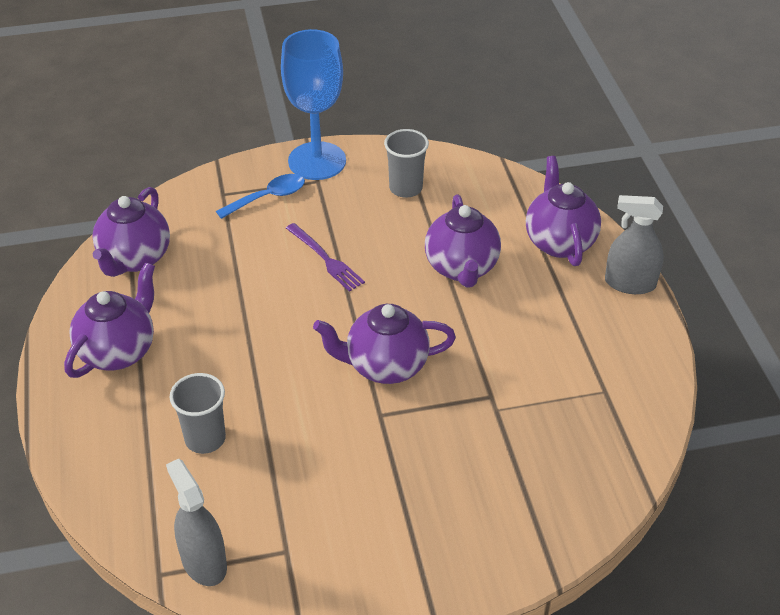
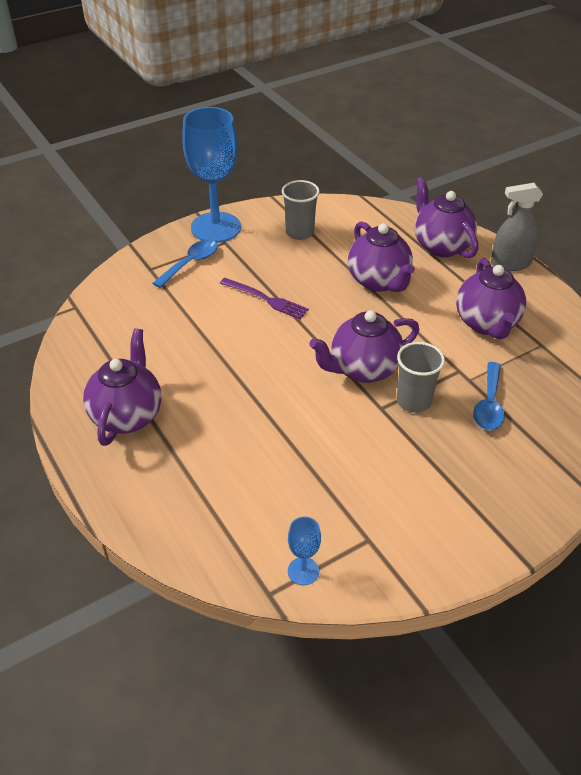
camera: 20 degrees left, 0 degrees up
(135, 259) = (100, 337): purple teapot -> purple teapot (486, 324)
(204, 562) = (303, 571): grey spray bottle -> blue goblet
(205, 439) = (245, 467): grey cup -> grey cup (413, 401)
(501, 444) = (489, 404): none -> blue spoon

